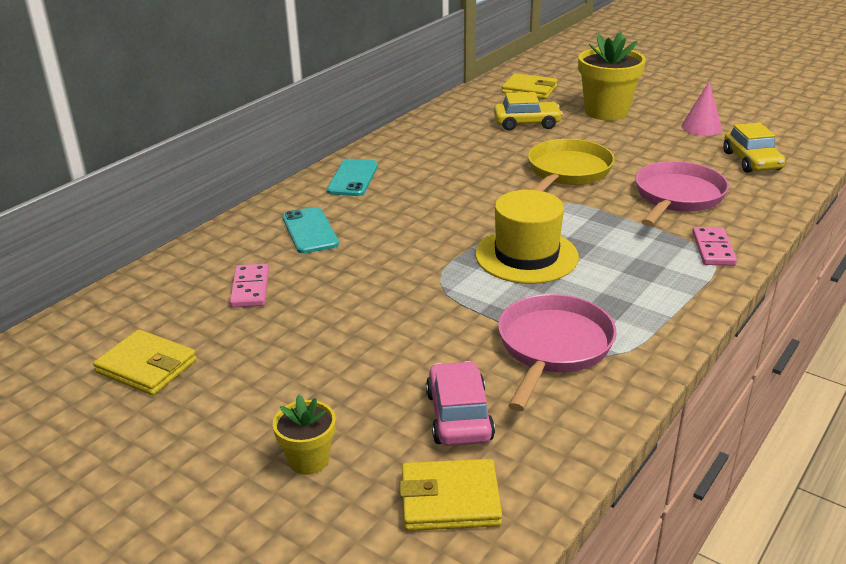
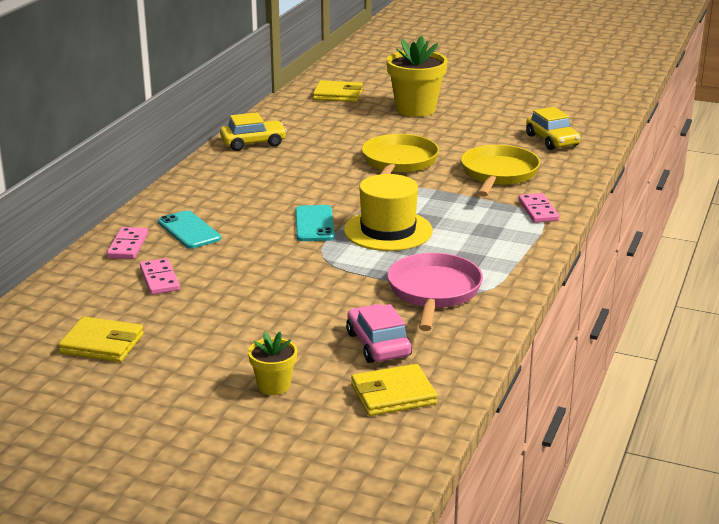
camera: 15 degrees left, 5 degrees down
(238, 242) = (128, 246): none -> pink domino
(353, 178) = (206, 184): turquoise phone -> turquoise phone (314, 224)
(527, 123) = (347, 125): yellow car -> yellow car (253, 143)
(677, 197) = (498, 174): pink pan -> yellow pan
(701, 127) = (503, 116): pink cone -> none

